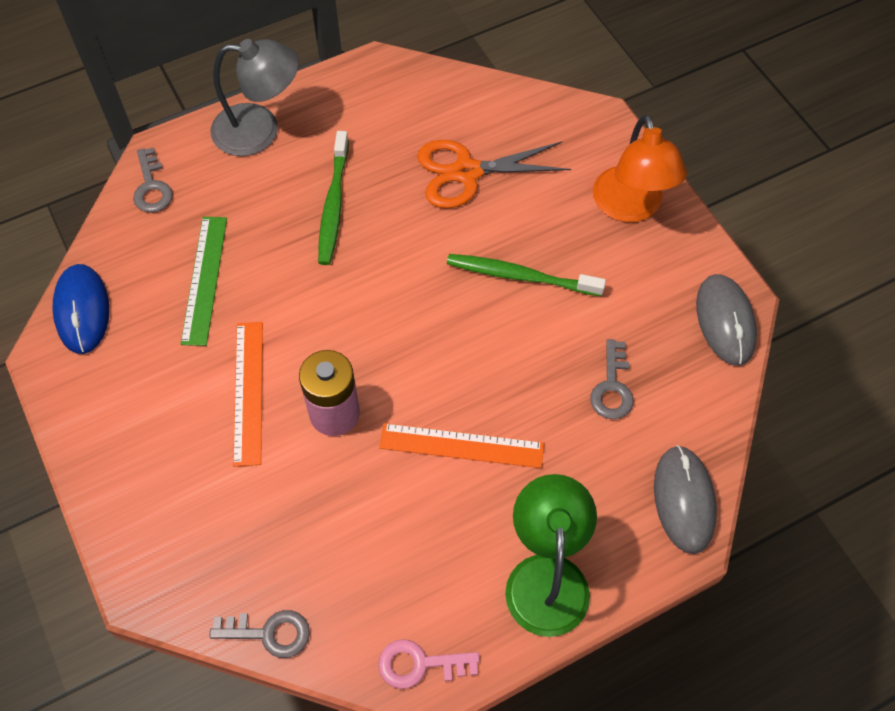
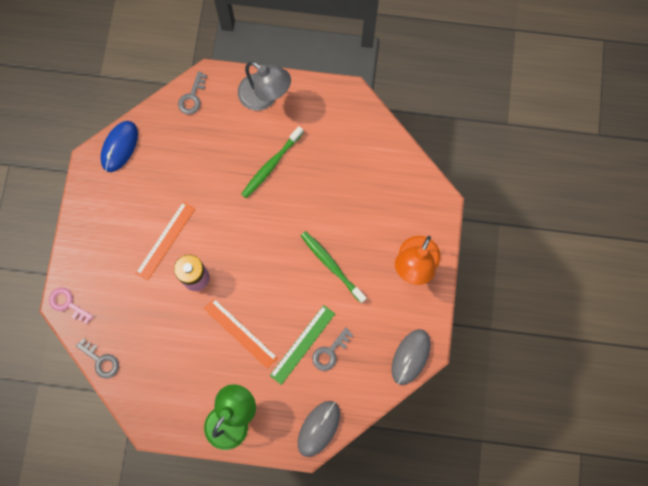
camera: 35 degrees right, 15 degrees up
(204, 279) = (184, 167): green ruler -> green ruler (302, 344)
(419, 664) = (151, 418): pink key -> pink key (67, 304)
(467, 172) = (349, 189): orange scissors -> none

